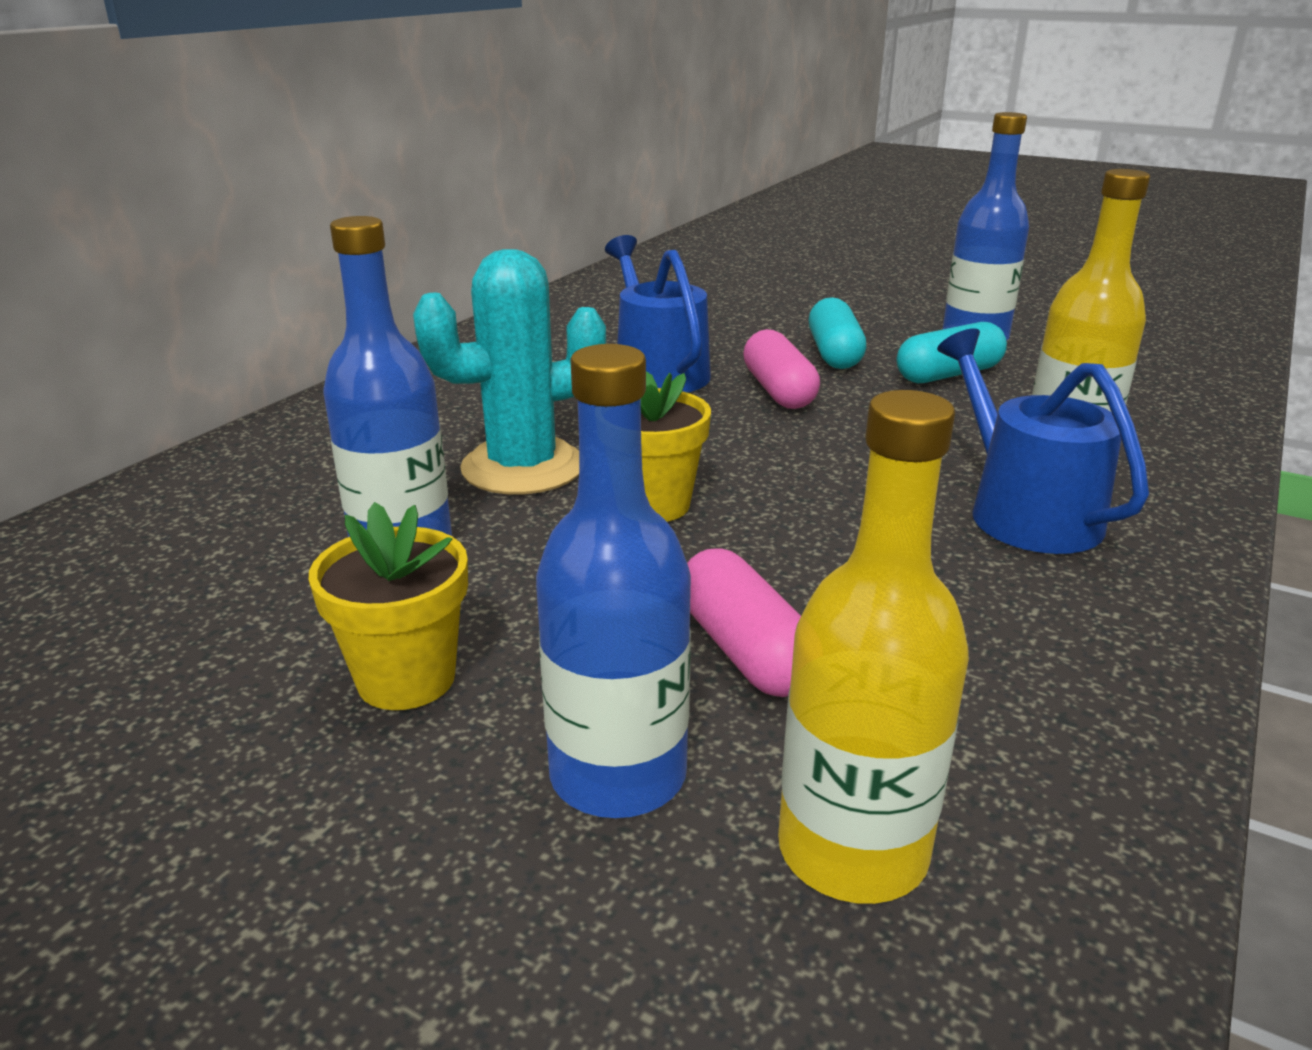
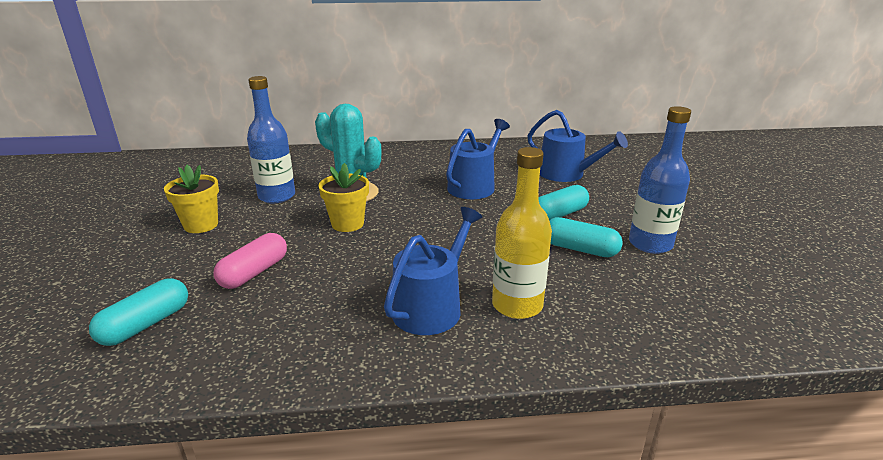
camera: 55 degrees right, 0 degrees up
(618, 775) = (168, 273): blue bottle -> none
(712, 310) = (566, 174): none -> blue watering can
(778, 391) = (491, 215): pink capsule -> none
(852, 851) = (146, 324): yellow bottle -> turquoise capsule

